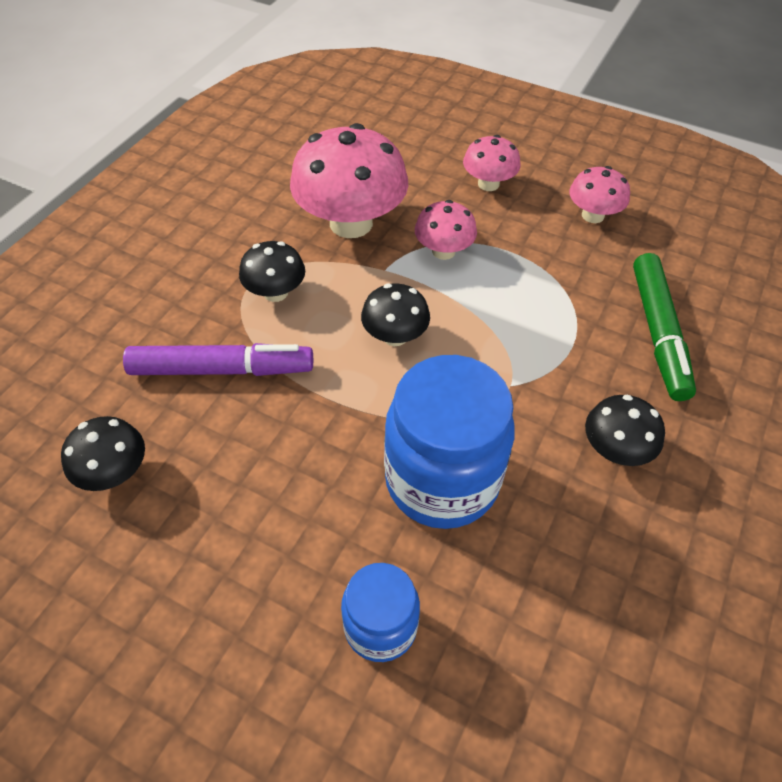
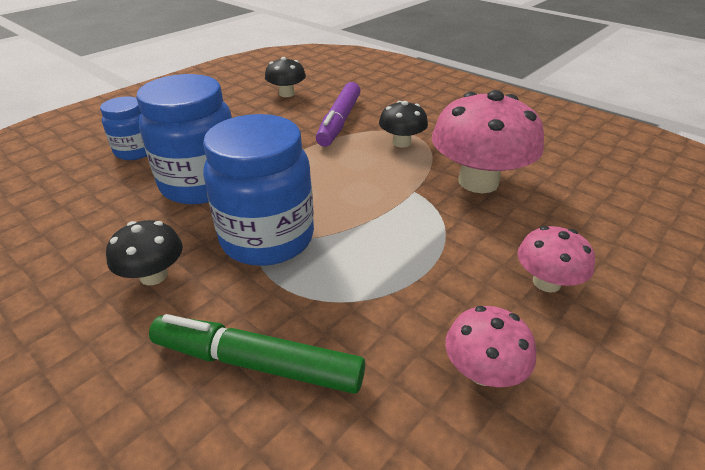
camera: 105 degrees right, 15 degrees down
(395, 336) = (338, 185): black mushroom -> none
(443, 251) = (432, 226): pink mushroom -> none
(516, 372) = (267, 238): none -> blue jar

